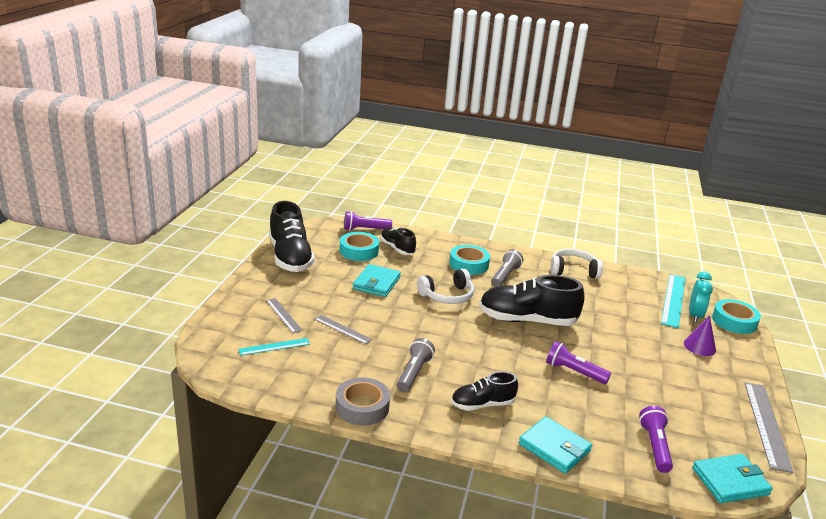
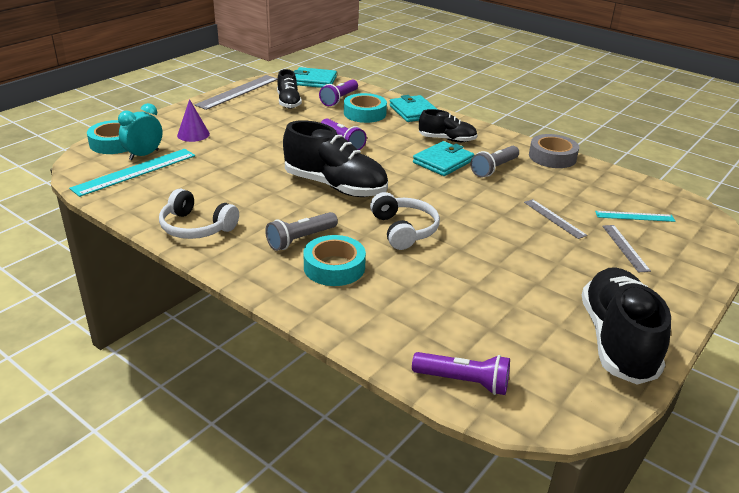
camera: 155 degrees left, 5 degrees up
(359, 251) = (495, 329): turquoise tape -> turquoise tape (365, 113)
(376, 283) = (490, 265): turquoise wallet -> turquoise wallet (443, 162)
(397, 248) = (426, 321): black shoe -> black shoe (288, 102)
(447, 296) = (404, 230): white headphones -> white headphones turned 75 degrees clockwise

